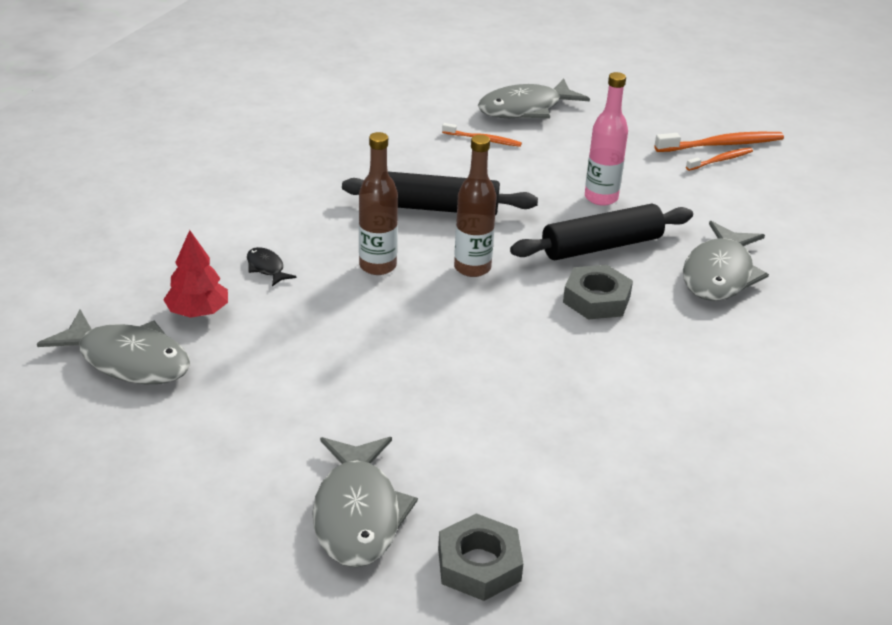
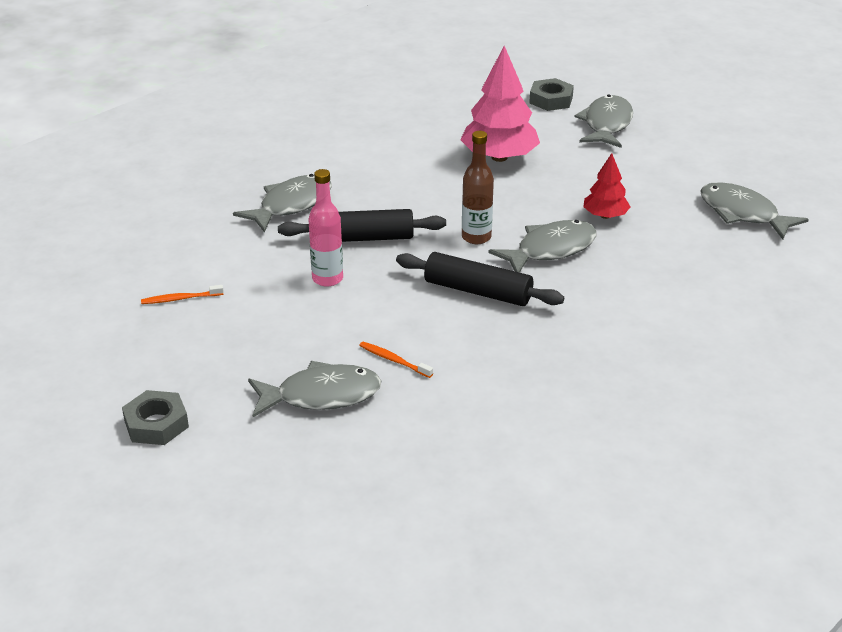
camera: 160 degrees left, 0 degrees up
(198, 312) = (695, 237): red tree -> red tree (605, 216)
(266, 268) = (640, 261): black fish -> none
(377, 266) = (550, 250): brown bottle -> grey fish
(506, 401) = (499, 157): none -> pink tree
(596, 299) = (397, 202): grey nut -> grey nut (156, 424)
(721, 145) = (160, 315): orange toothbrush -> none

